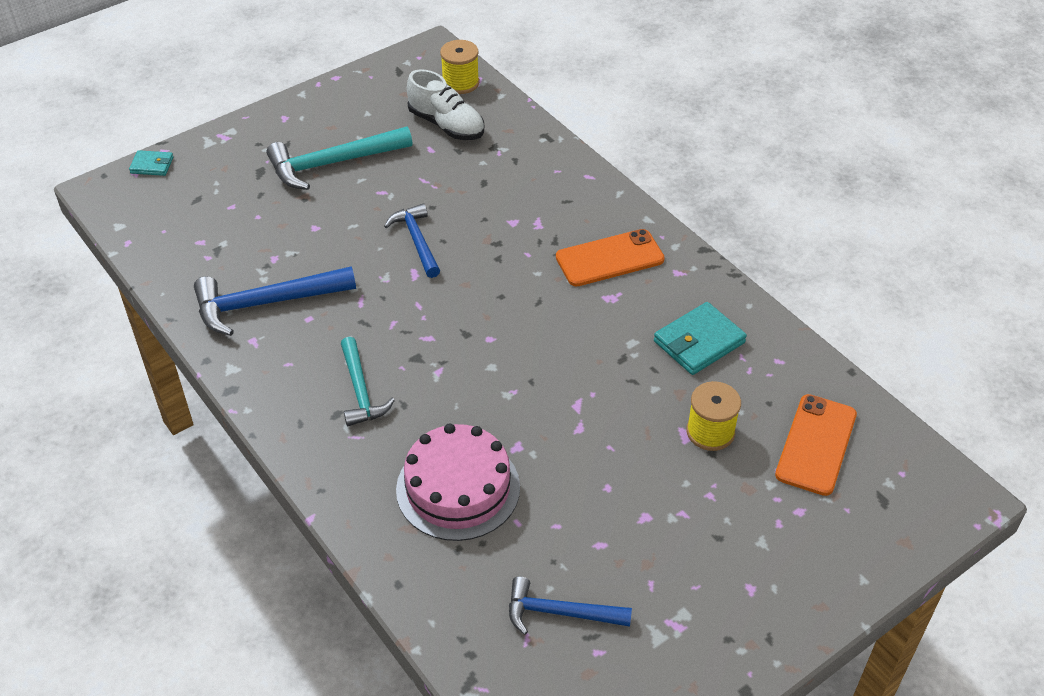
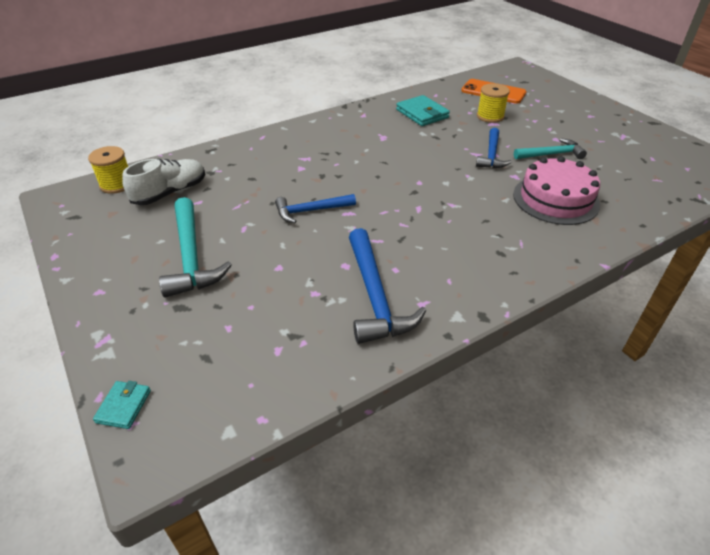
camera: 85 degrees left, 5 degrees down
(360, 391) = (475, 240): turquoise hammer -> turquoise hammer (551, 154)
(560, 613) = (633, 168): blue hammer -> blue hammer (491, 155)
(609, 258) = (347, 135): orange phone -> none

